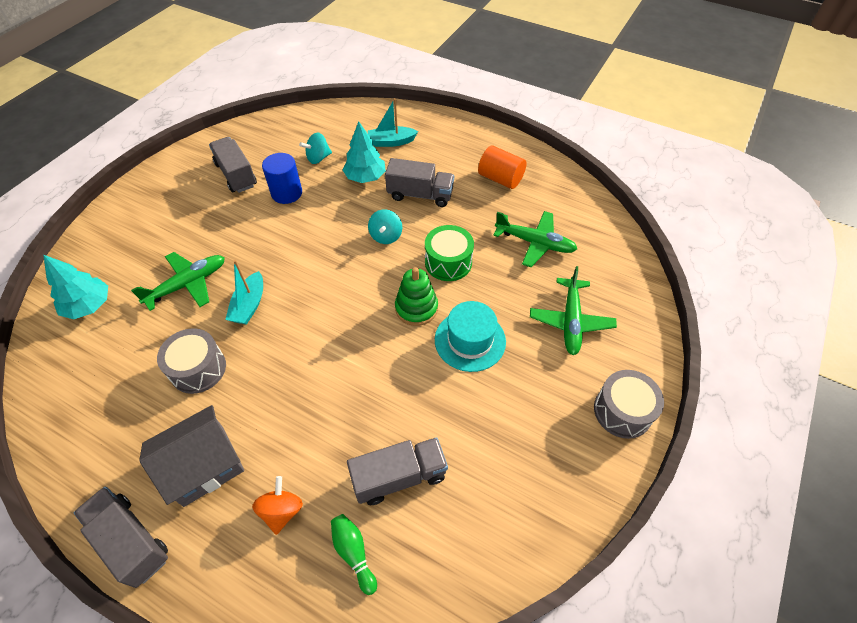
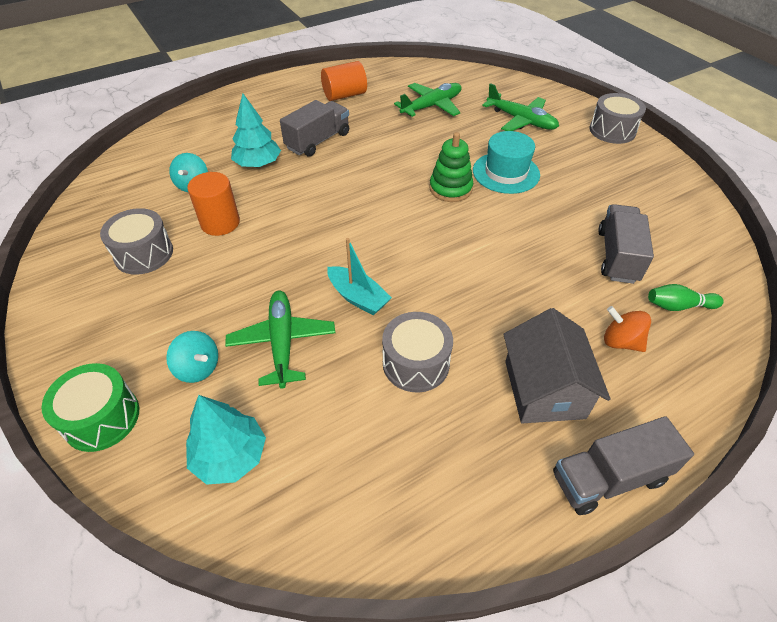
camera: 60 degrees left, 5 degrees down
(236, 175) = (144, 254): grey truck -> grey drum
(287, 193) = (220, 223): blue cylinder -> orange cylinder
(386, 236) = (350, 177): turquoise spinning top -> turquoise spinning top (198, 368)
(391, 142) = (228, 133): turquoise boat -> none
(448, 262) = (413, 154): green drum -> green drum (102, 418)

